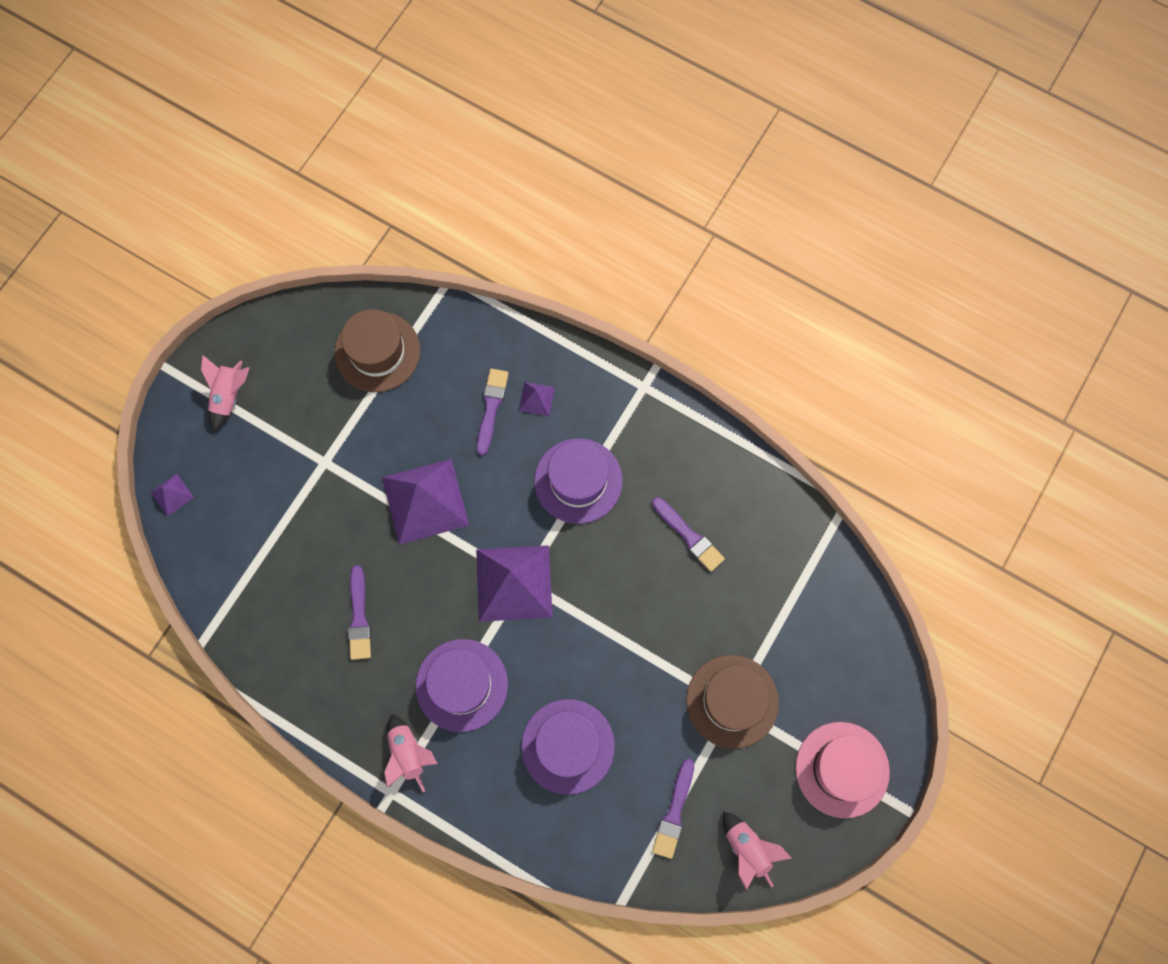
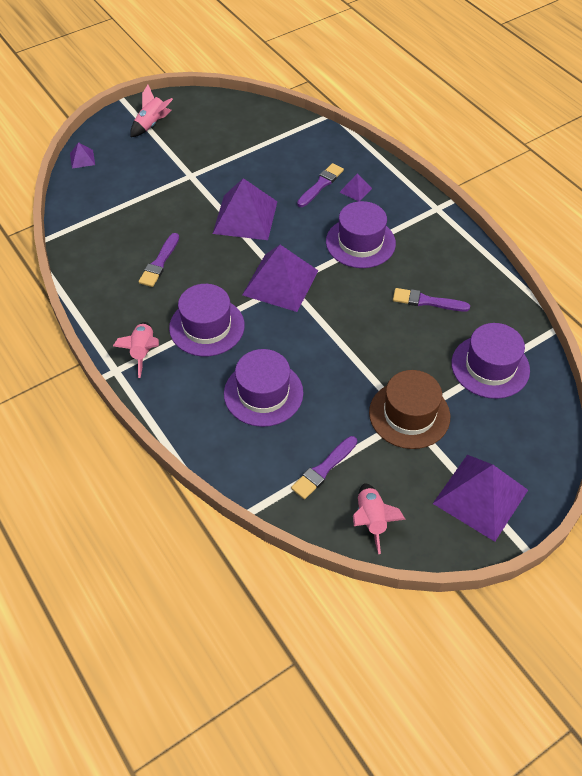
camera: 25 degrees right, 20 degrees down
(377, 352) = (261, 133): brown hat -> none
(689, 536) = (427, 301): purple brush -> purple brush turned 120 degrees clockwise
(790, 598) = (490, 366): none -> purple hat
(842, 769) = (480, 496): pink hat -> purple pyramid

